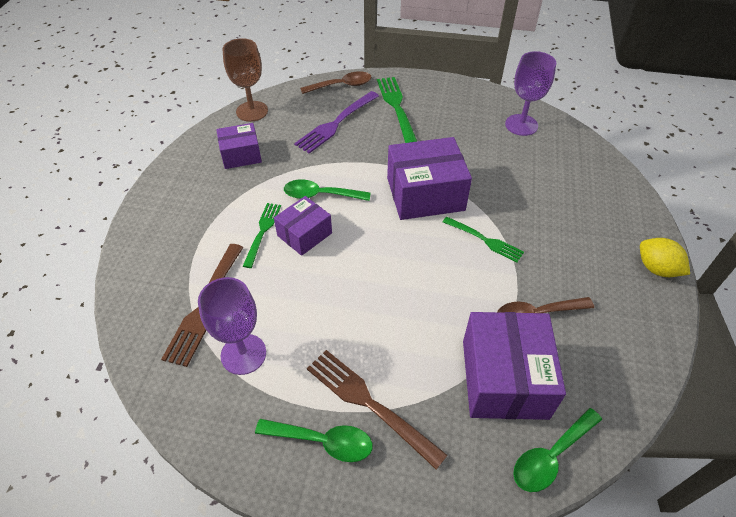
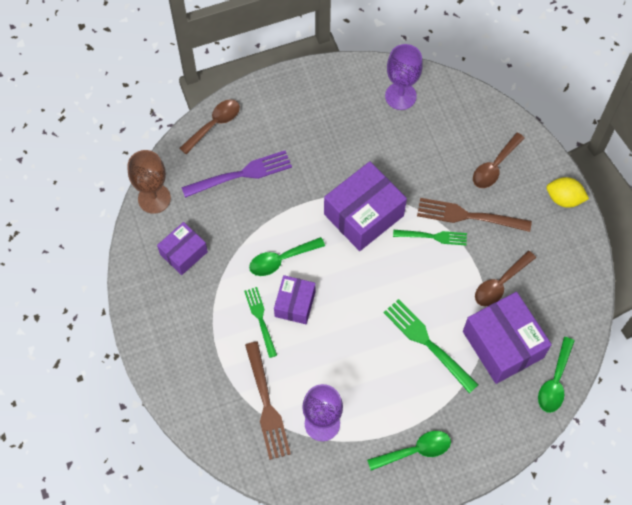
camera: 30 degrees left, 15 degrees up
(336, 123) = (241, 174): purple fork -> purple fork turned 120 degrees counterclockwise
(369, 404) = (428, 410): brown fork -> brown fork (469, 216)
(396, 107) = (282, 127): green fork -> green fork (427, 343)
(588, 210) = (494, 166): none -> brown spoon

